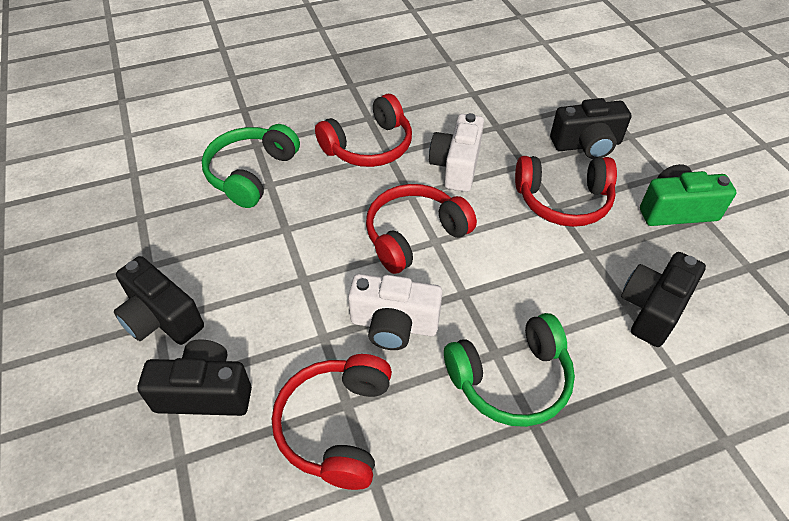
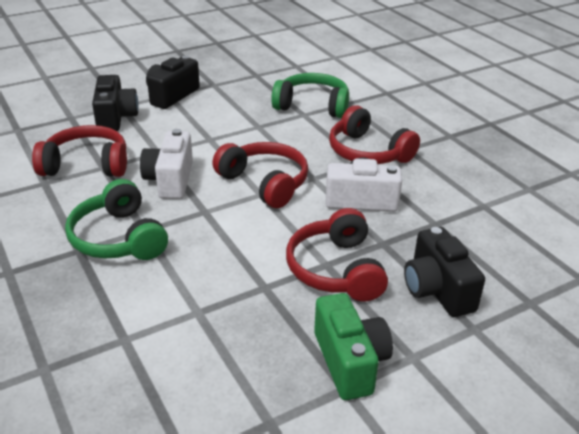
camera: 80 degrees right, 15 degrees down
(652, 309) = (197, 329): black camera -> none

